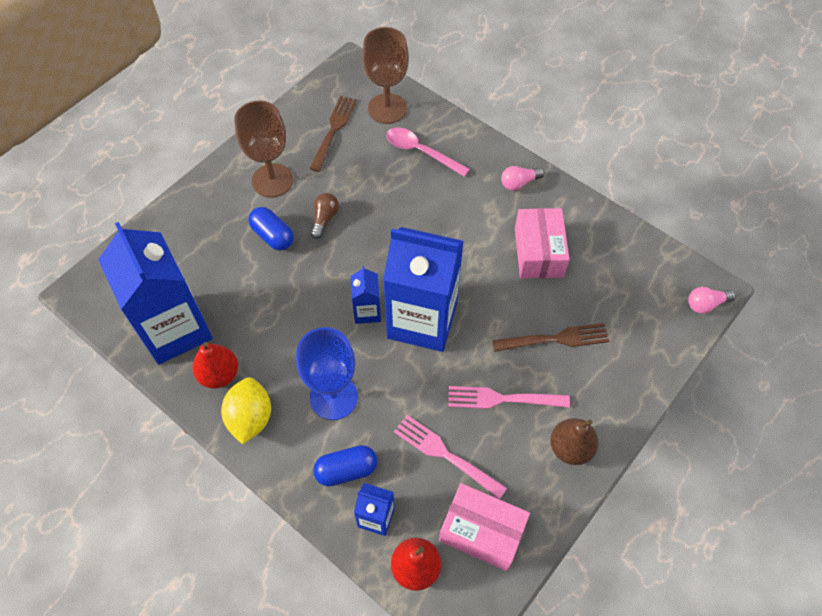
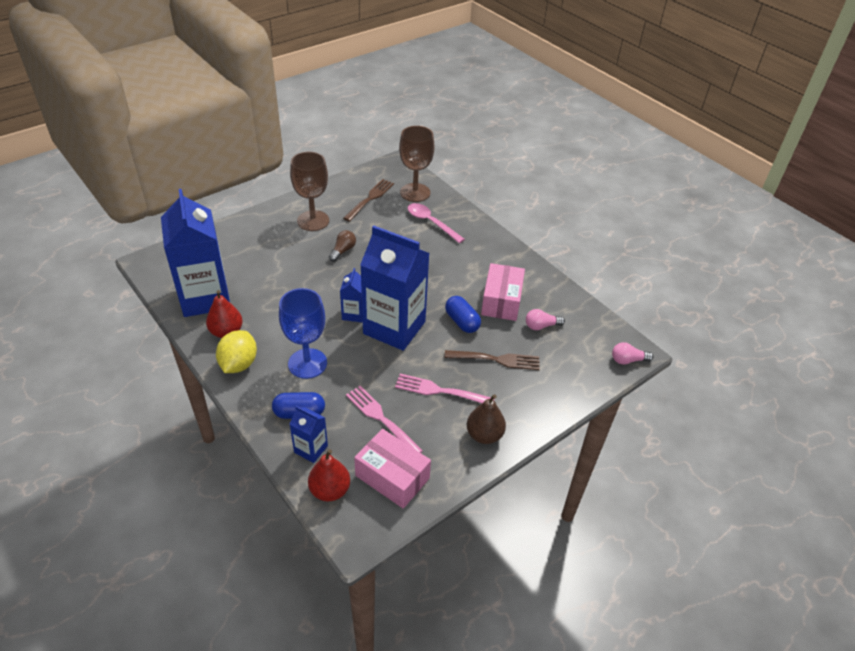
camera: 10 degrees right, 15 degrees down
(273, 236) = (300, 254): blue capsule -> blue capsule (462, 322)
(519, 183) = (501, 255): pink light bulb -> pink light bulb (541, 326)

